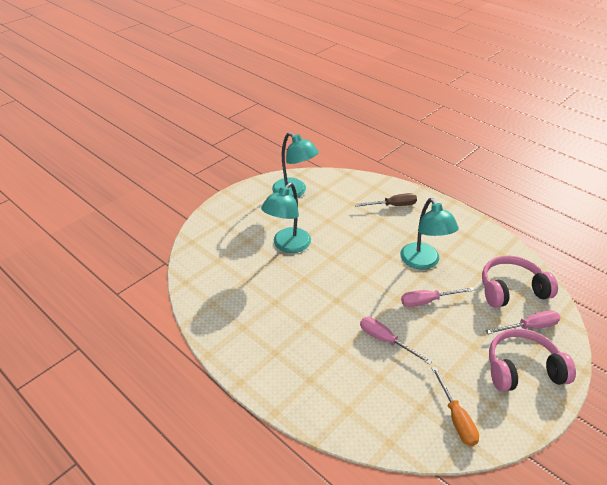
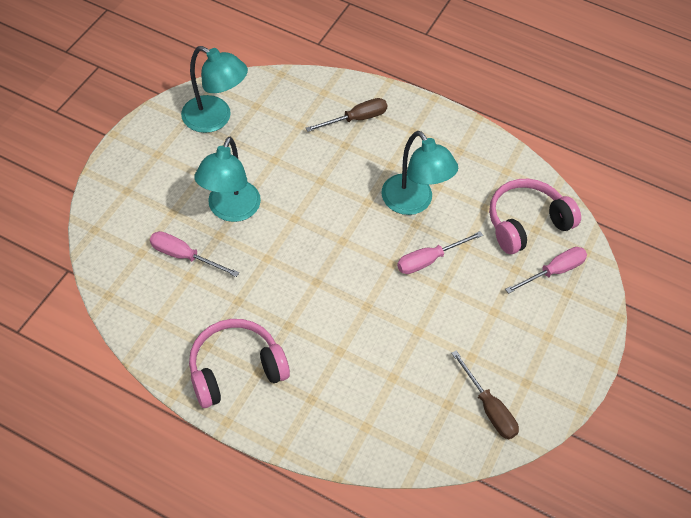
camera: 20 degrees left, 15 degrees up
(386, 340) = (390, 326): pink screwdriver -> pink screwdriver (184, 256)
(456, 418) = (488, 408): orange screwdriver -> brown screwdriver
(522, 369) = (552, 329): pink headphones -> pink headphones (235, 369)

